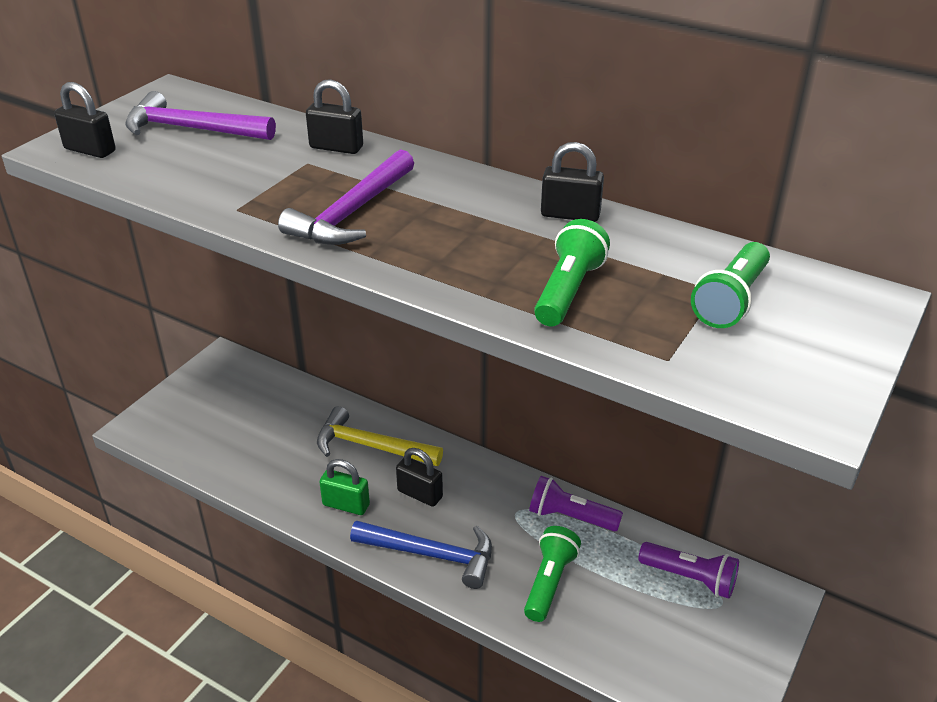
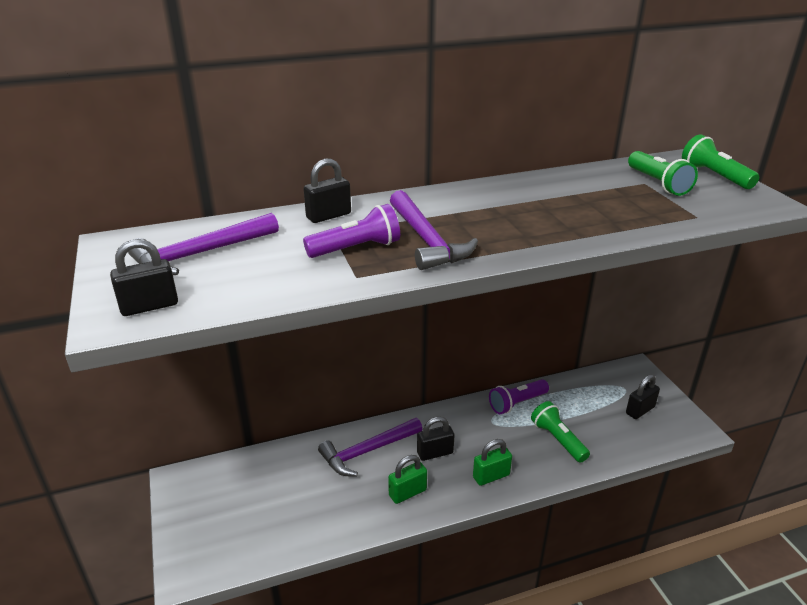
camera: 50 degrees left, 5 degrees down
(371, 446) = (367, 451): yellow hammer -> purple hammer
(431, 554) = (491, 476): blue hammer -> green padlock
(568, 291) = (603, 214): green flashlight -> green flashlight (714, 176)
(570, 215) = (523, 185): black padlock -> black padlock (640, 410)
(690, 578) = (599, 388): purple flashlight -> purple flashlight (356, 248)

